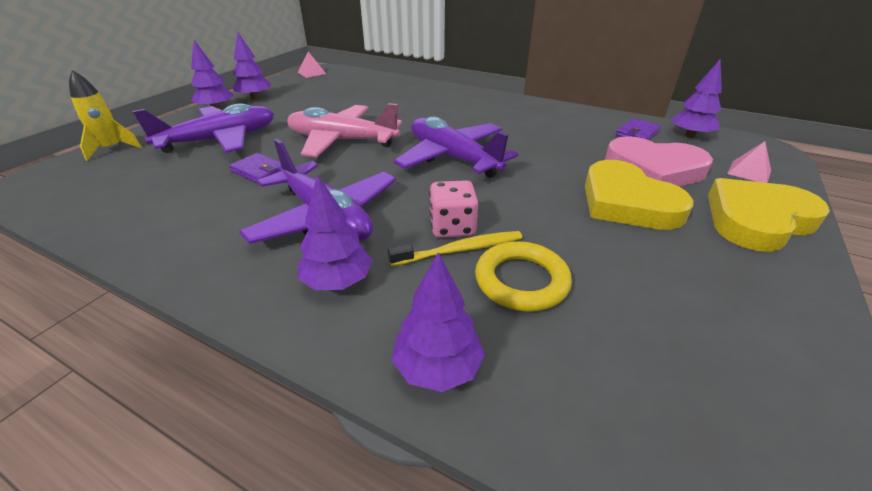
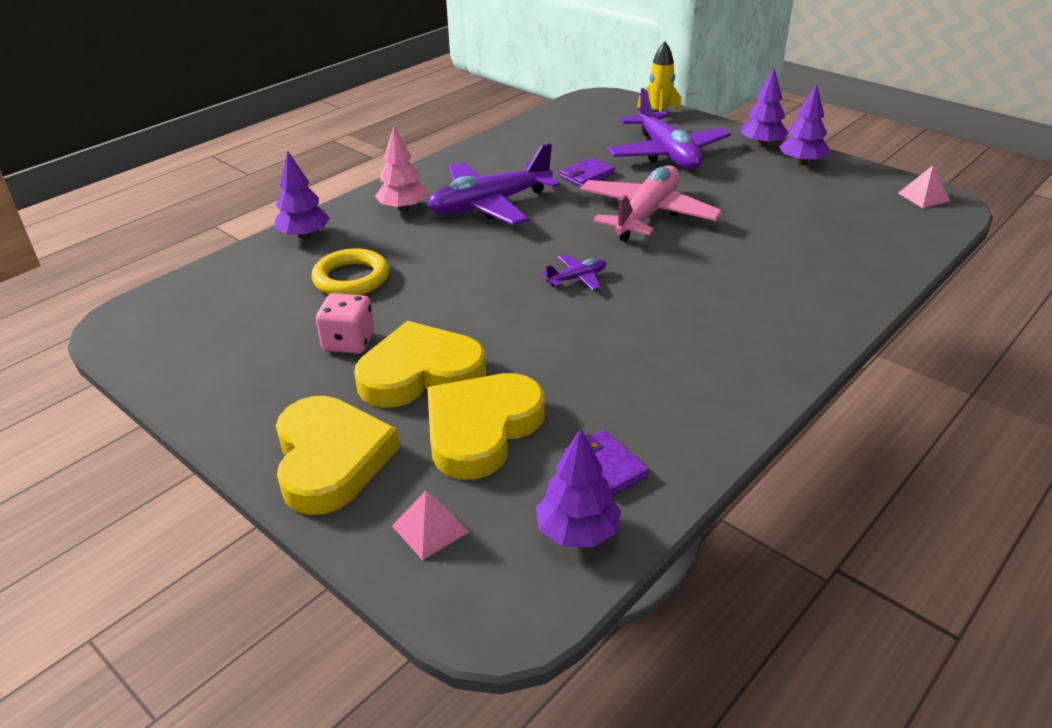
camera: 105 degrees right, 0 degrees up
(337, 282) = (403, 208): purple tree -> pink tree
(452, 227) = (440, 259): pink dice -> pink dice (349, 342)
(453, 158) = (577, 278): purple plane -> purple plane, size x0.44
(460, 250) = (406, 258): yellow toothbrush -> none
(654, 169) = (481, 429): pink heart -> yellow heart

